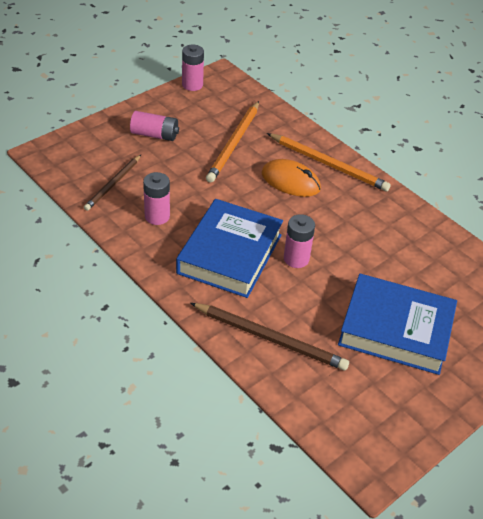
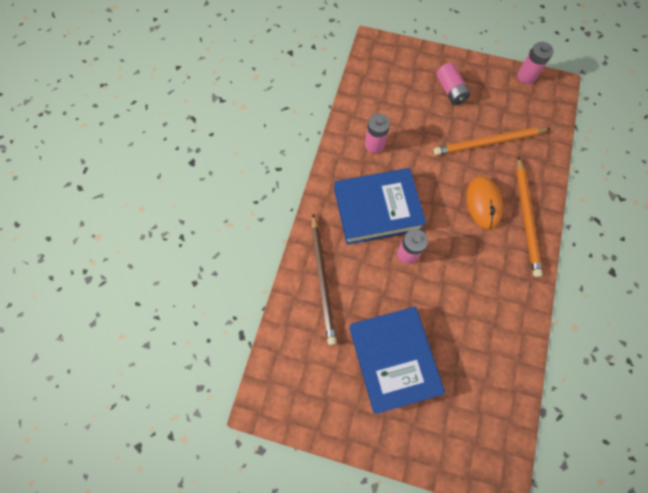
camera: 60 degrees right, 25 degrees up
(113, 184) = (381, 100): brown pencil -> none

